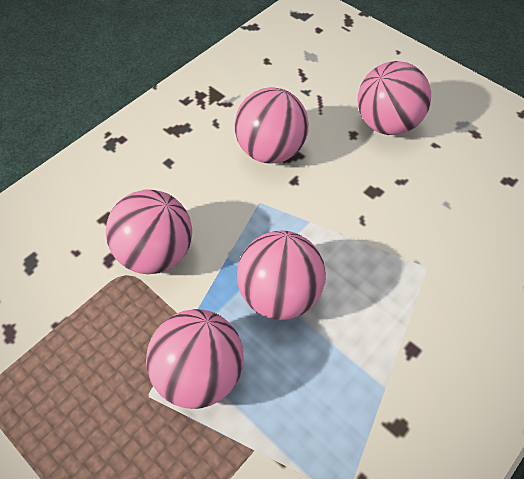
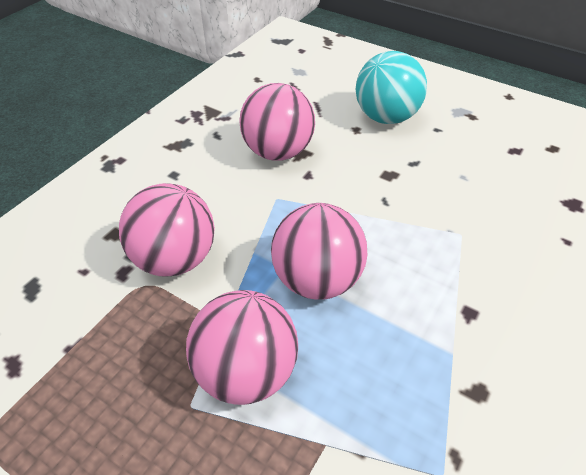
camera: 10 degrees left, 10 degrees down
(386, 123) = (386, 117): pink ball -> turquoise ball

